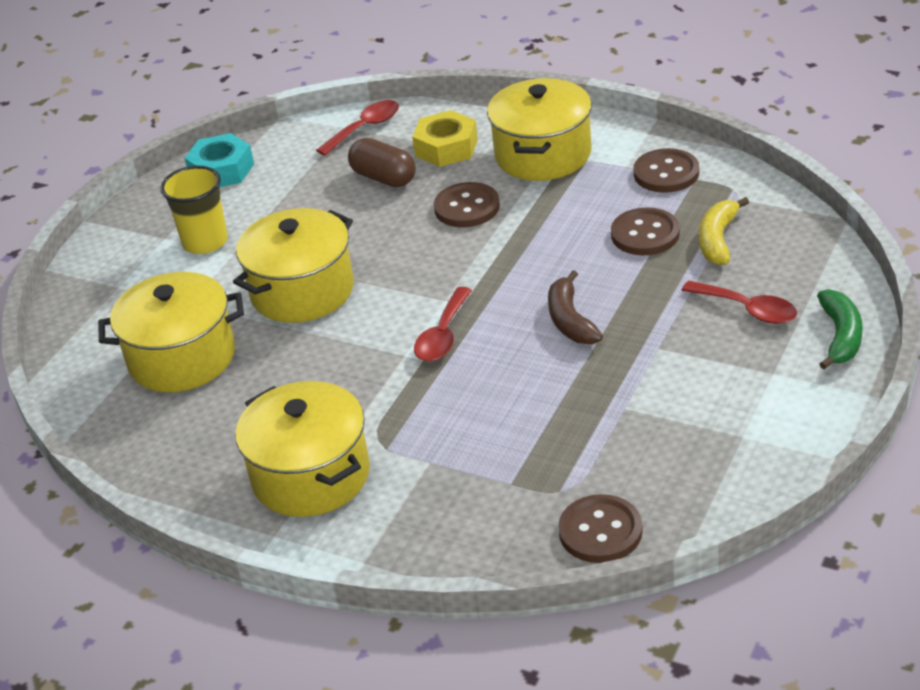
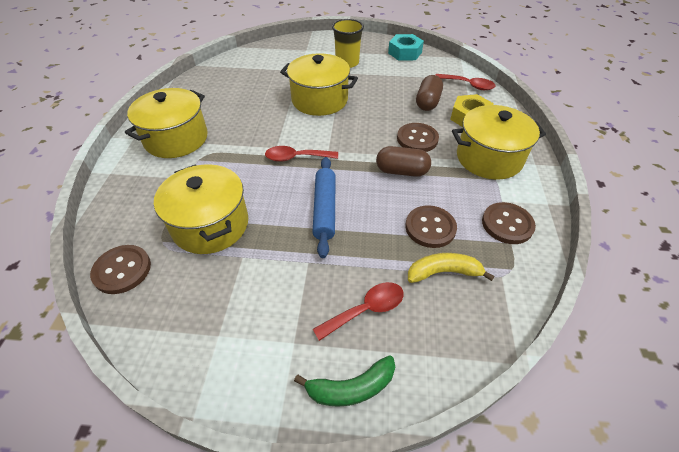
camera: 65 degrees right, 10 degrees up
(182, 358) = (259, 79): yellow pot -> yellow pot (210, 225)
(529, 236) = (401, 171): none -> brown capsule
(570, 320) = (324, 209): brown banana -> blue rolling pin
(748, 309) = (366, 309): red spoon -> red spoon turned 135 degrees counterclockwise

